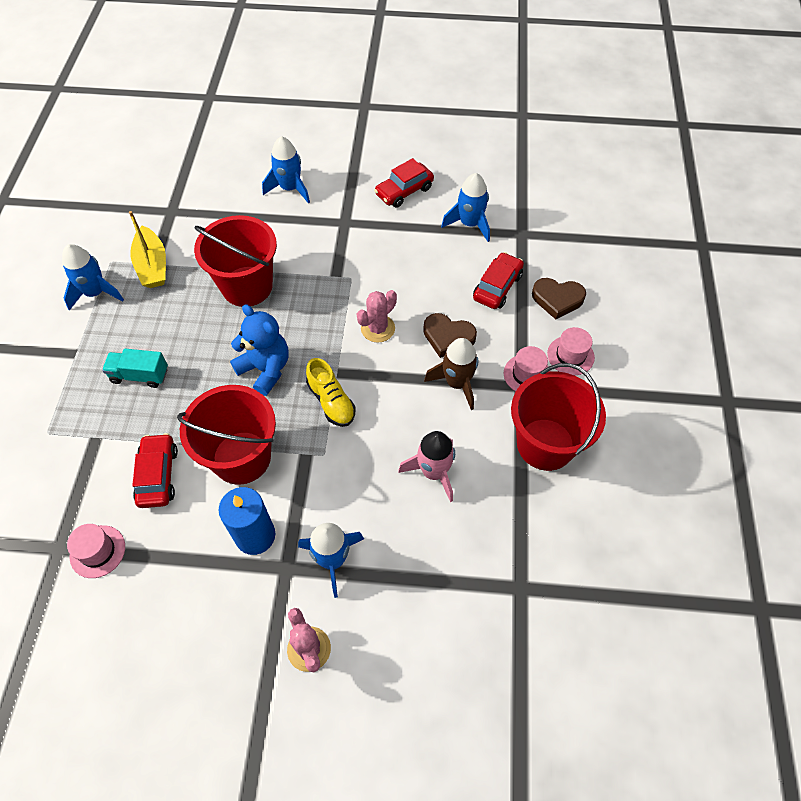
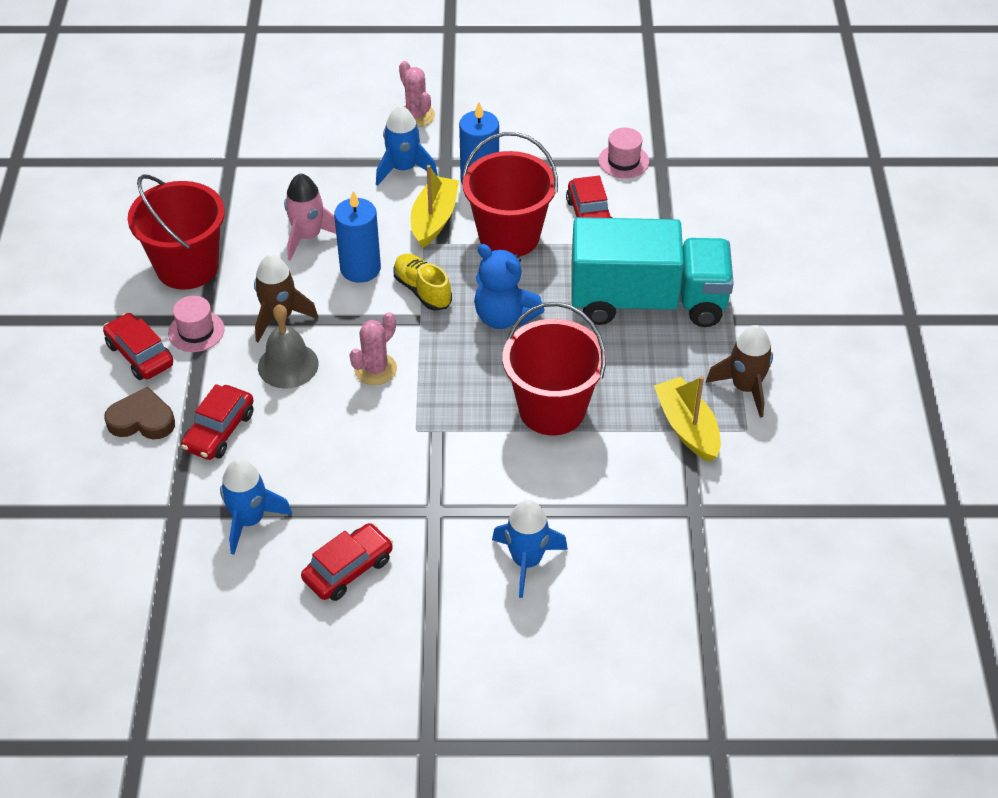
camera: 175 degrees right, 10 degrees down
(95, 293) = (745, 387): blue rocket -> brown rocket
(140, 375) = (647, 301): turquoise truck -> turquoise truck, size x2.38
(310, 484) = (434, 219): none -> yellow boat
(385, 430) = (360, 268): none -> blue candle
(448, 337) = (288, 365): brown heart -> grey bell
(570, 355) = (140, 354): pink hat -> red car

